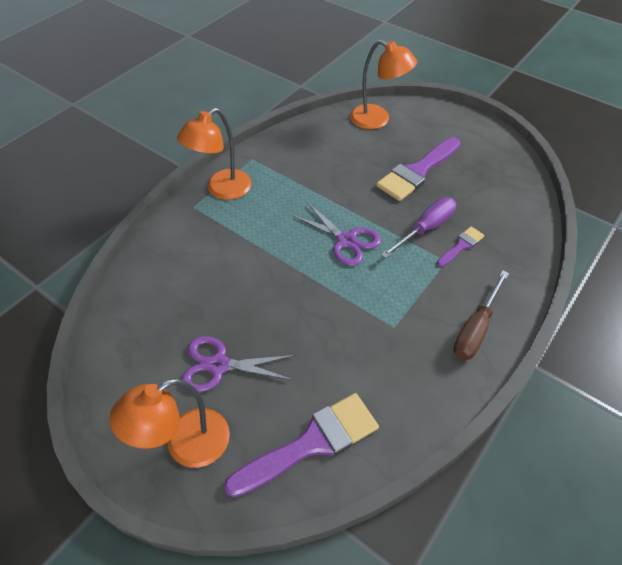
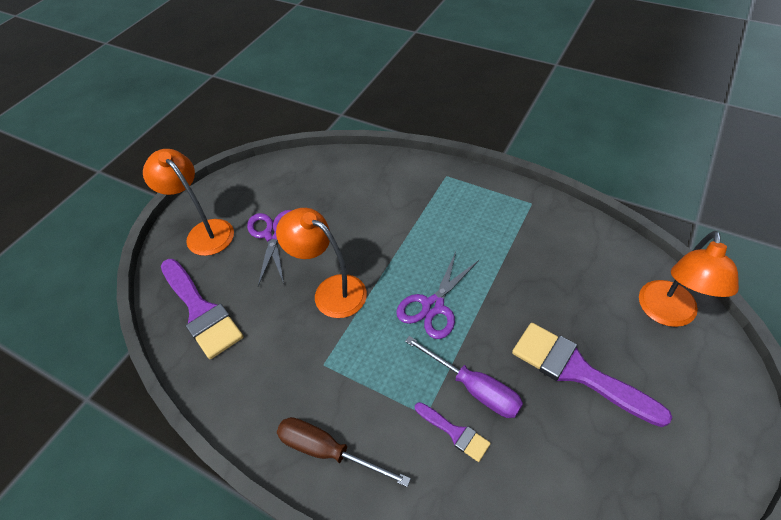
camera: 85 degrees right, 0 degrees up
(222, 190) = (475, 190): orange lamp -> orange lamp (331, 291)

